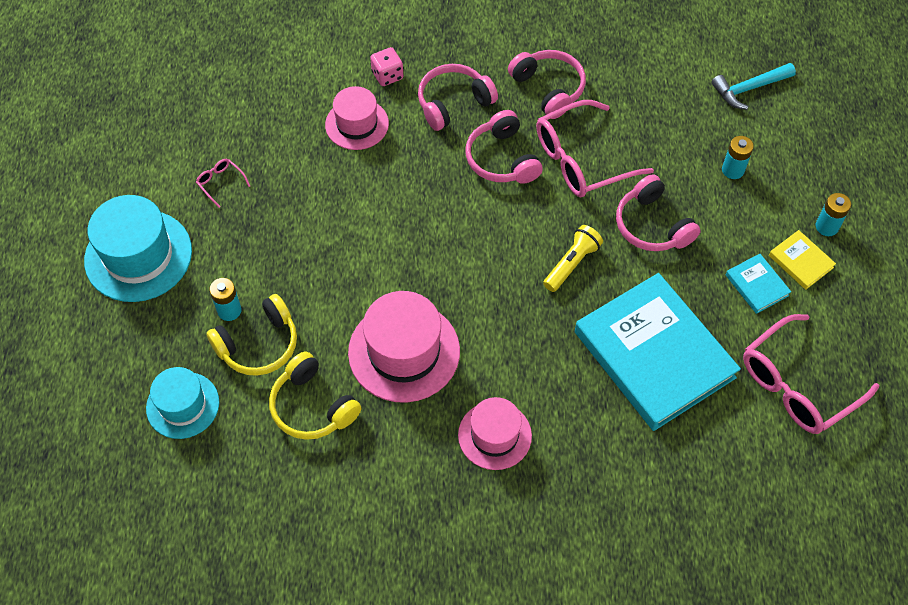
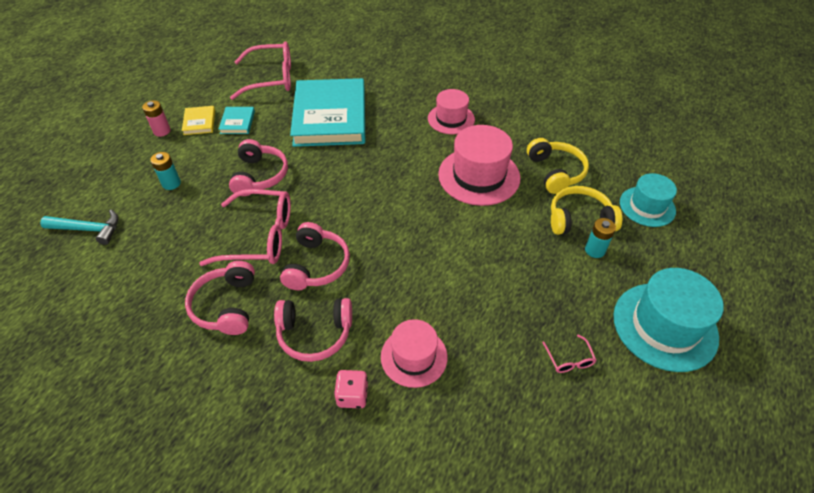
camera: 150 degrees left, 10 degrees down
(571, 264) = (332, 177): yellow flashlight -> none
(826, 227) = (162, 131): turquoise battery -> pink battery

